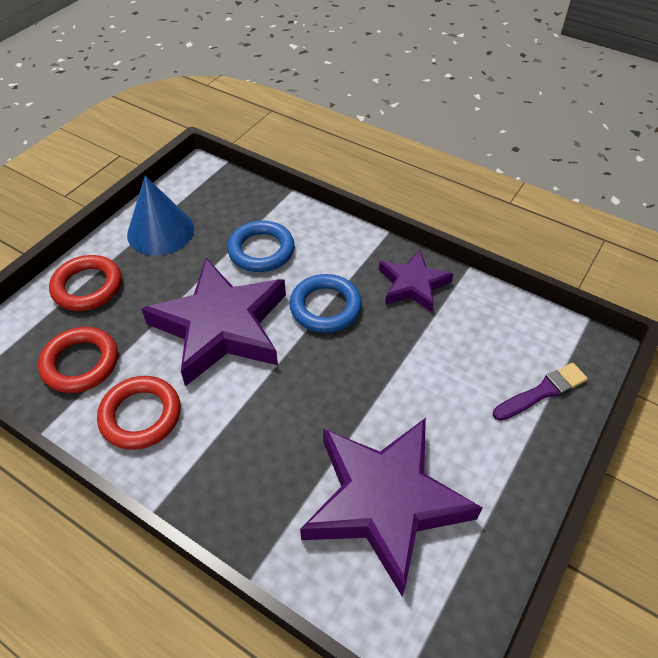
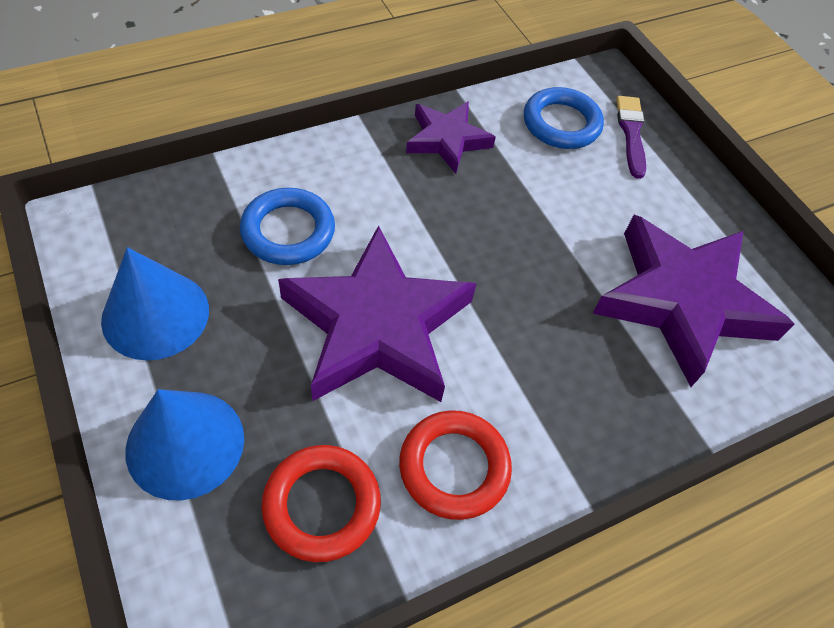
camera: 65 degrees left, 5 degrees up
(87, 287) = (185, 444): red ring -> blue cone
(325, 307) = (422, 221): blue ring -> blue ring (561, 123)

